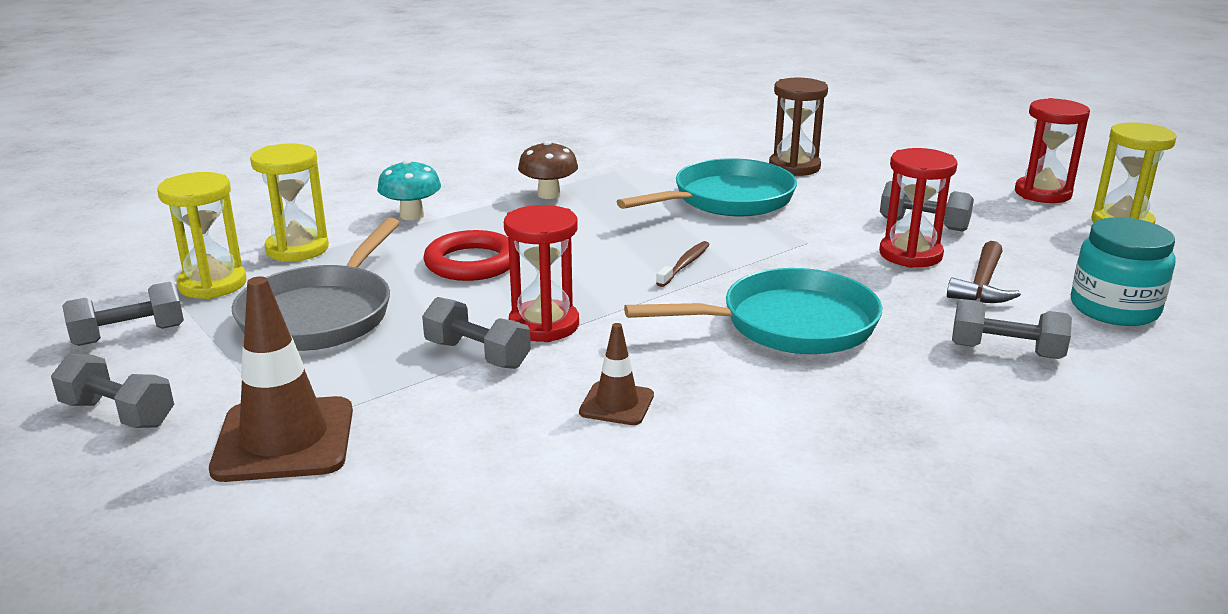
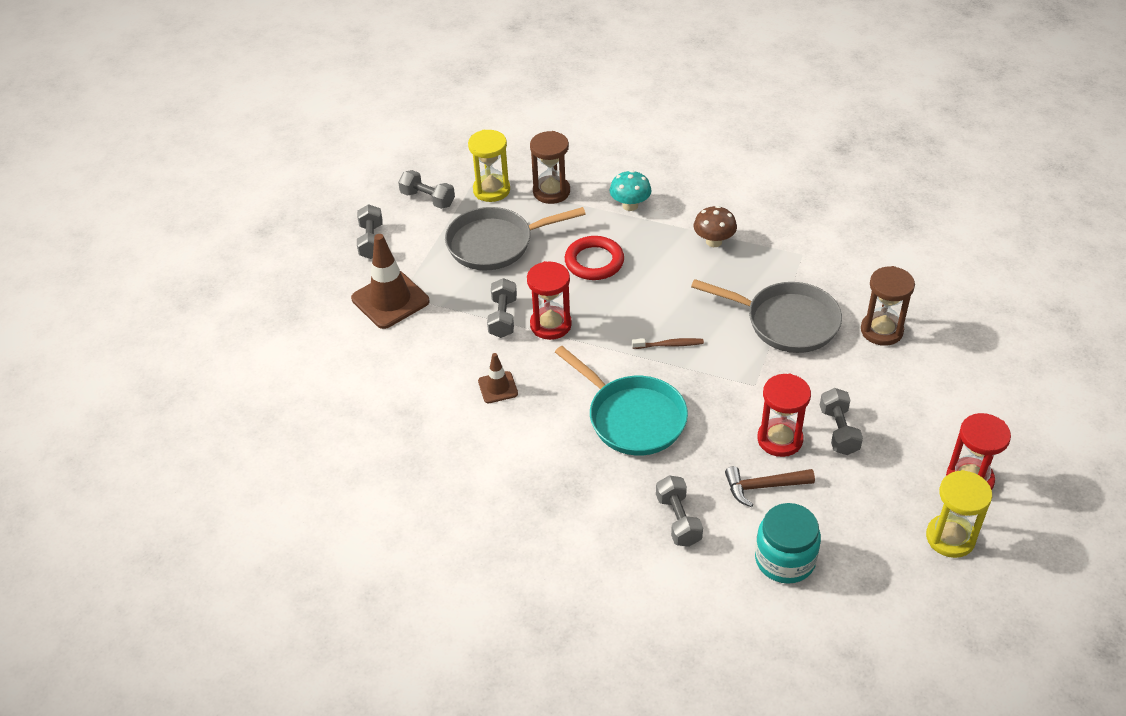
camera: 60 degrees right, 20 degrees up
(297, 249) = (551, 192): yellow hourglass -> brown hourglass
(727, 200) = (786, 322): turquoise pan -> grey pan

